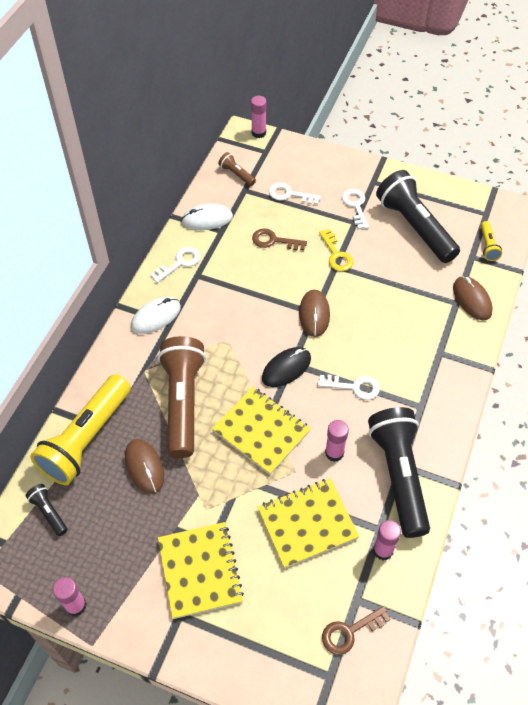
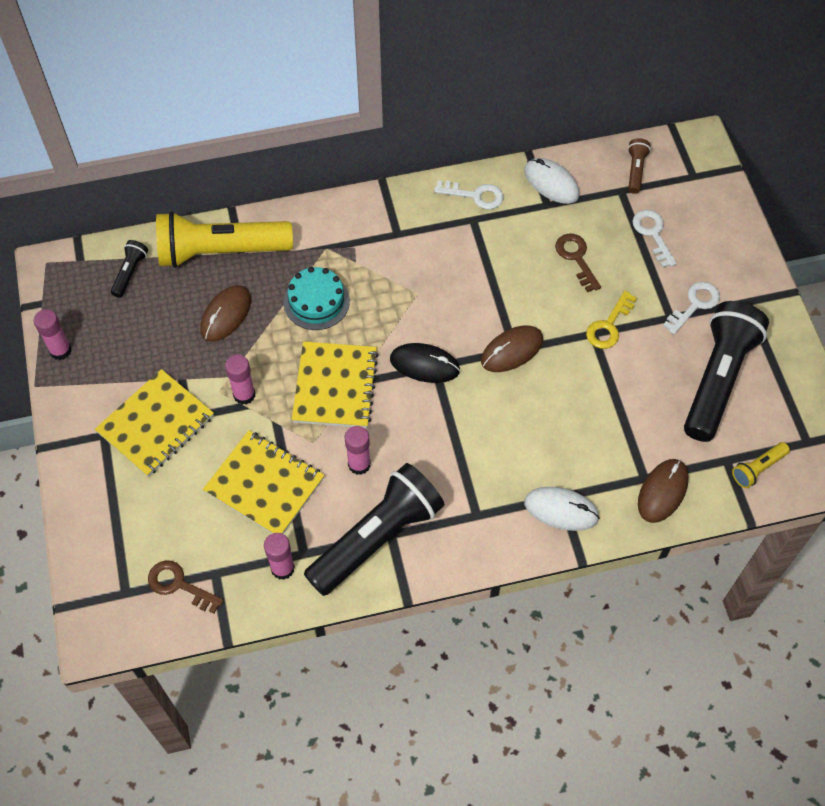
camera: 55 degrees right, 5 degrees up
(156, 317) = (394, 218): white mouse -> white mouse (561, 510)
(183, 402) = (316, 301): brown flashlight -> turquoise cake
(258, 133) = (714, 153): pink glue stick -> pink glue stick (244, 395)
(354, 387) = (451, 438): white key -> none

